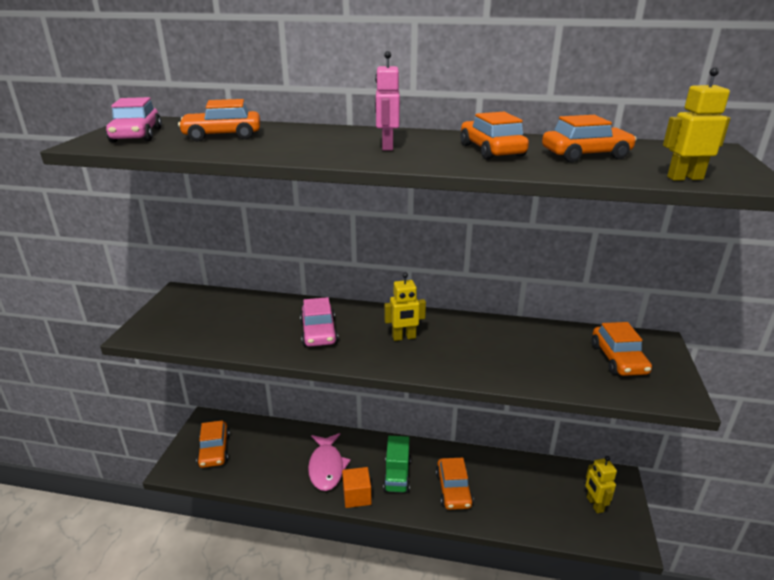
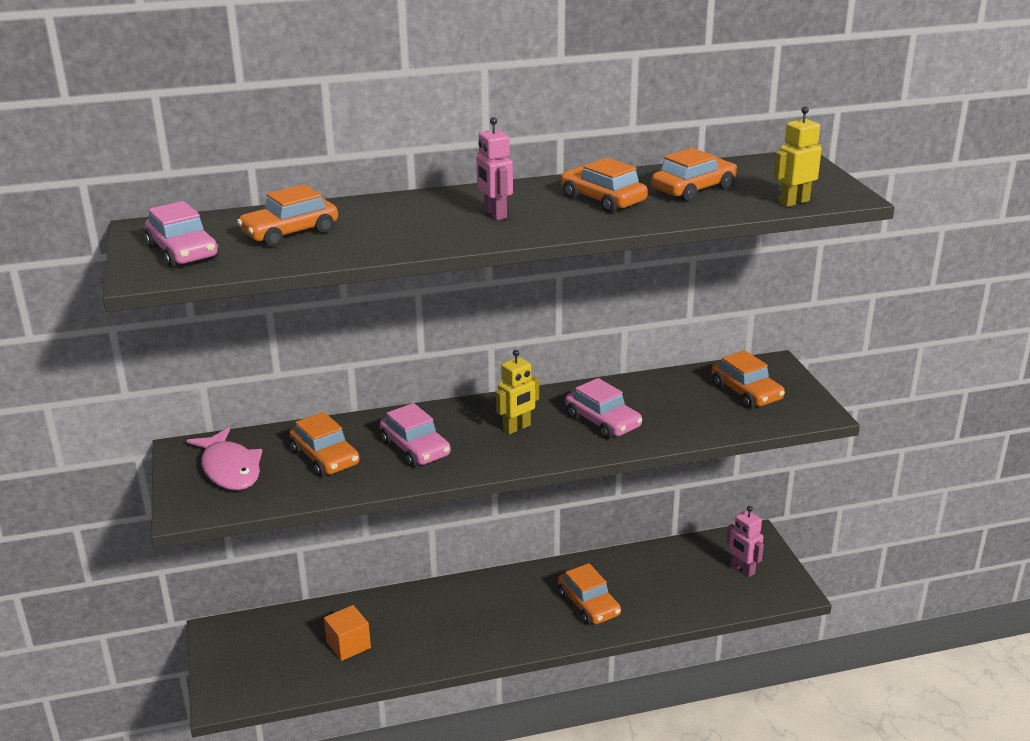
camera: 25 degrees left, 0 degrees up
(214, 450) = (260, 661): orange car -> orange car (325, 457)
(326, 467) = (424, 631): pink fish -> pink fish (230, 469)
(357, 496) = (482, 648): orange cube -> orange cube (348, 645)
(397, 476) = (515, 612): green truck -> none
(475, 351) = (603, 421): none -> pink car
(594, 504) = (742, 569): yellow robot -> pink robot

